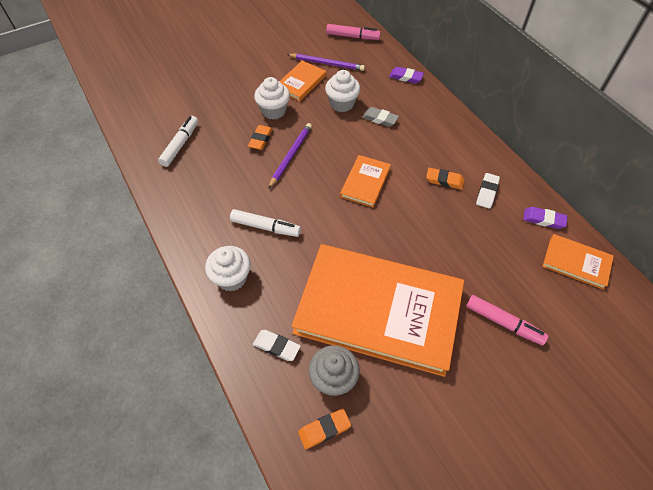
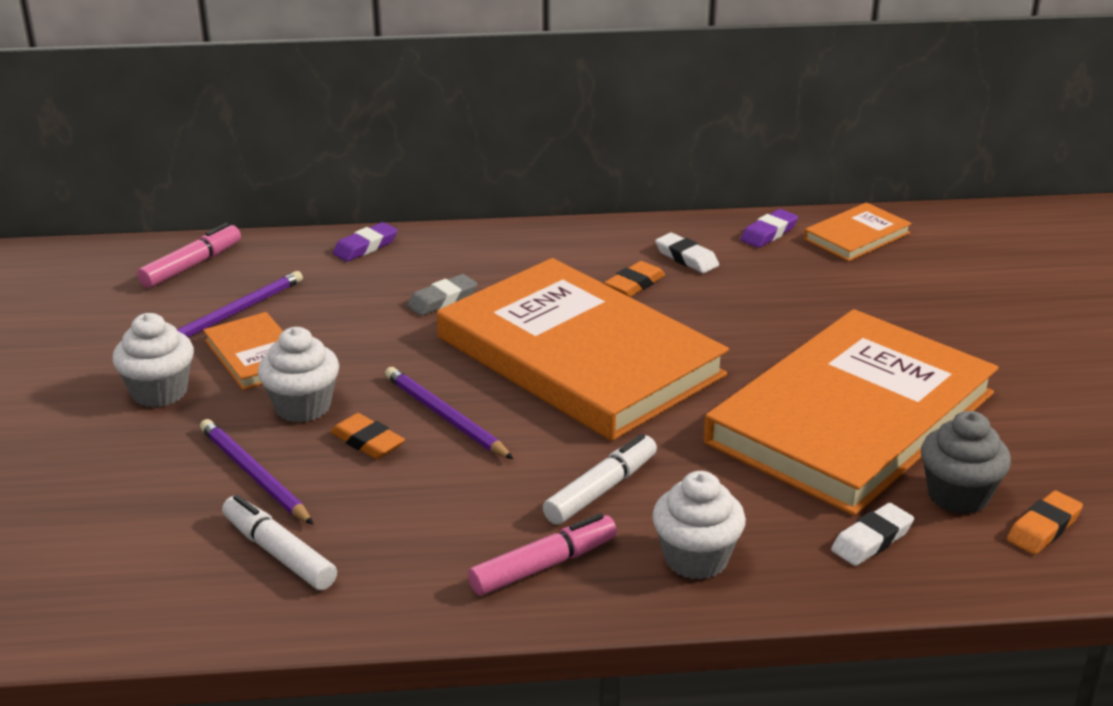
camera: 65 degrees left, 25 degrees down
(223, 117) = (254, 475): none -> purple pencil
(324, 429) = (1043, 528): orange eraser -> orange eraser turned 45 degrees clockwise
(342, 104) = (364, 327): white cupcake -> white cupcake (159, 392)
(365, 182) = (579, 356): orange book -> orange book, size x2.37
(503, 323) = (926, 320): pink marker -> pink marker (544, 566)

